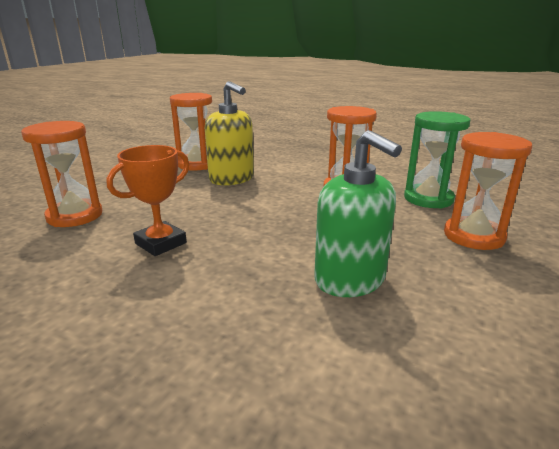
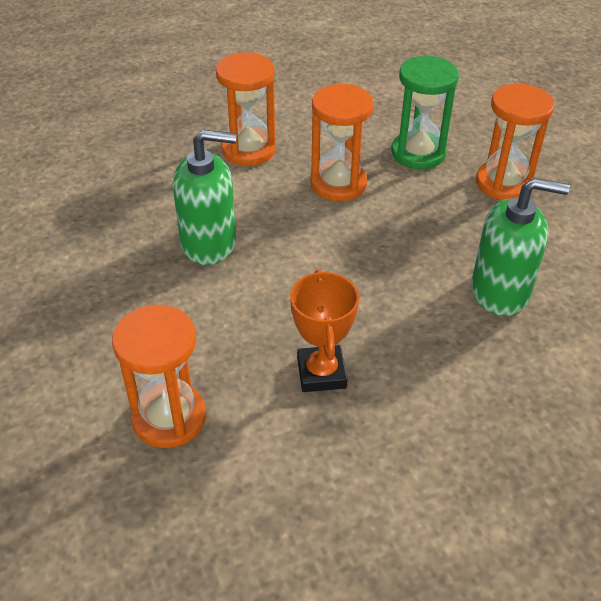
camera: 50 degrees left, 20 degrees up
(197, 164) = (118, 246): orange hourglass -> orange hourglass (249, 150)
(232, 179) = (209, 243): yellow soap dispenser -> green soap dispenser

